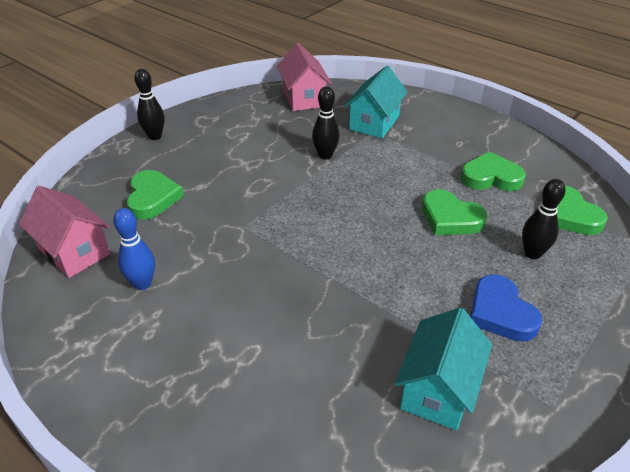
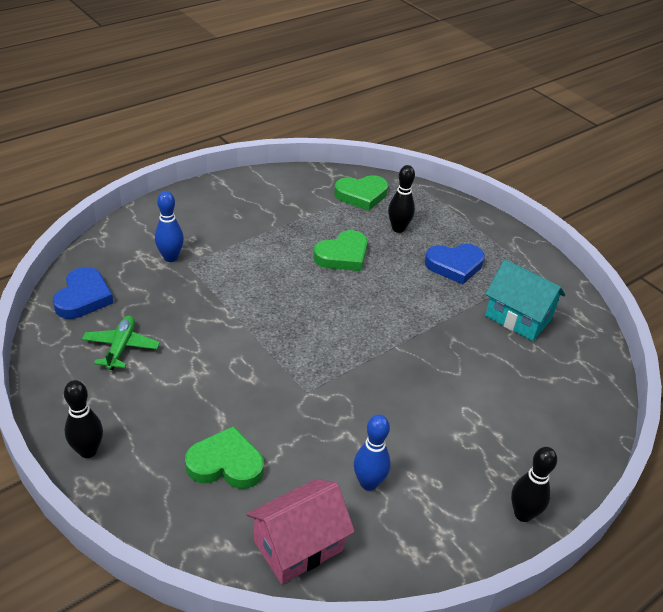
camera: 80 degrees left, 0 degrees up
(258, 125) = (121, 347): none -> green plane
(304, 98) = (83, 297): pink house -> blue heart
(325, 155) = (212, 307): black bowling pin -> black bowling pin (523, 514)
(374, 123) = (170, 257): turquoise house -> blue bowling pin
(491, 177) = (297, 215): green heart -> none

